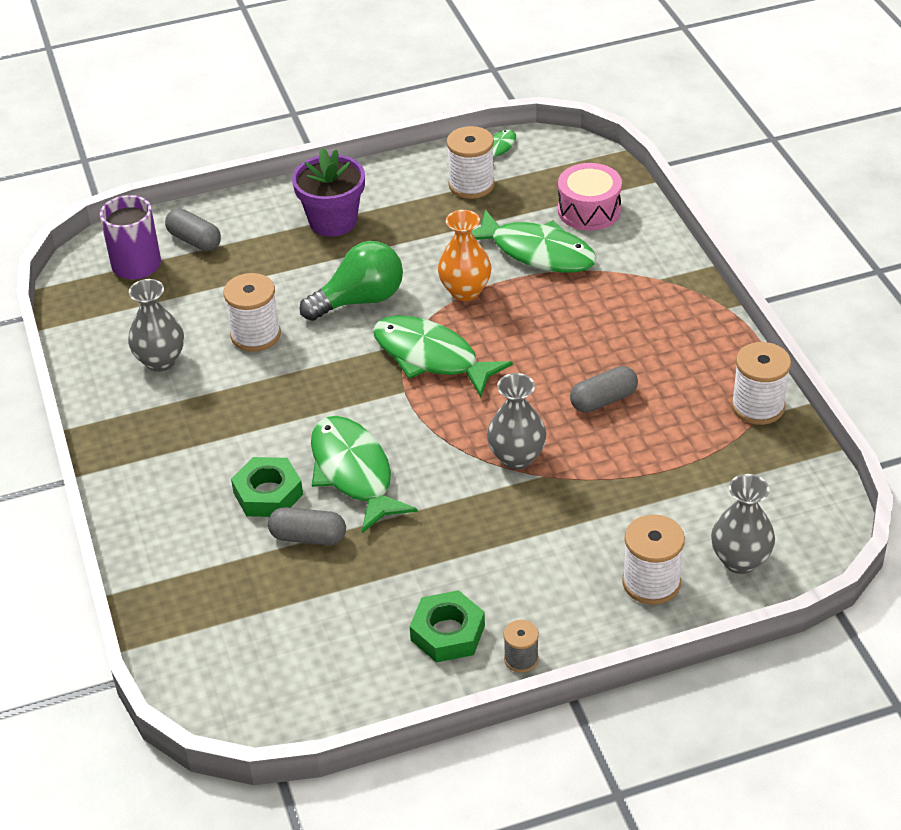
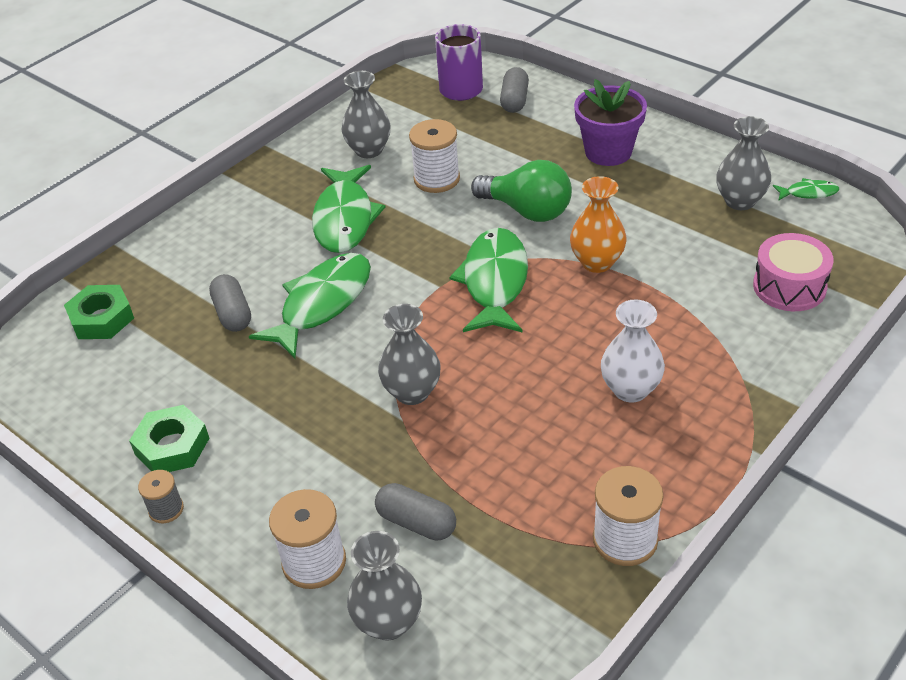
camera: 60 degrees right, 0 degrees up
(268, 493) = (266, 270): green nut -> green nut (102, 318)
(471, 185) = (740, 201): white spool -> grey vase
(537, 252) = (693, 281): green fish -> green fish (344, 219)
(603, 400) = (534, 416): grey capsule -> grey capsule (417, 522)
(620, 338) = (630, 389): none -> white vase

